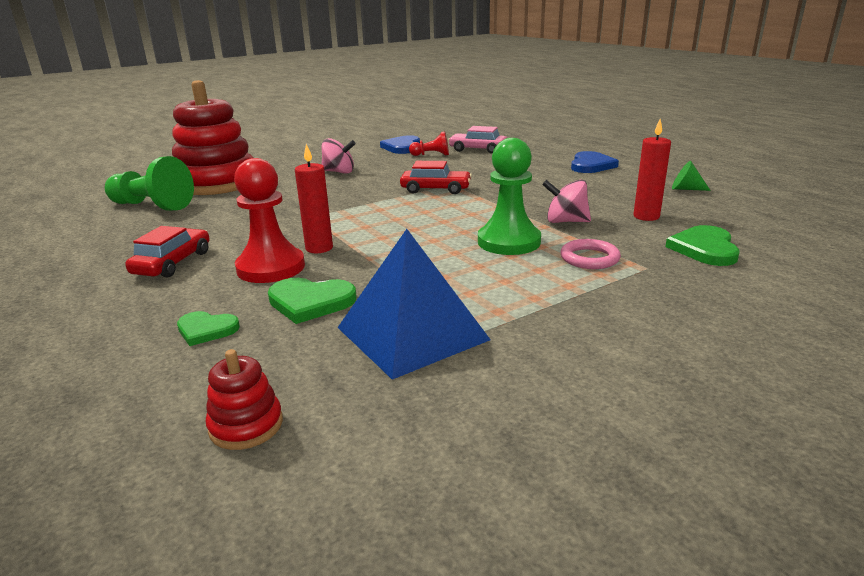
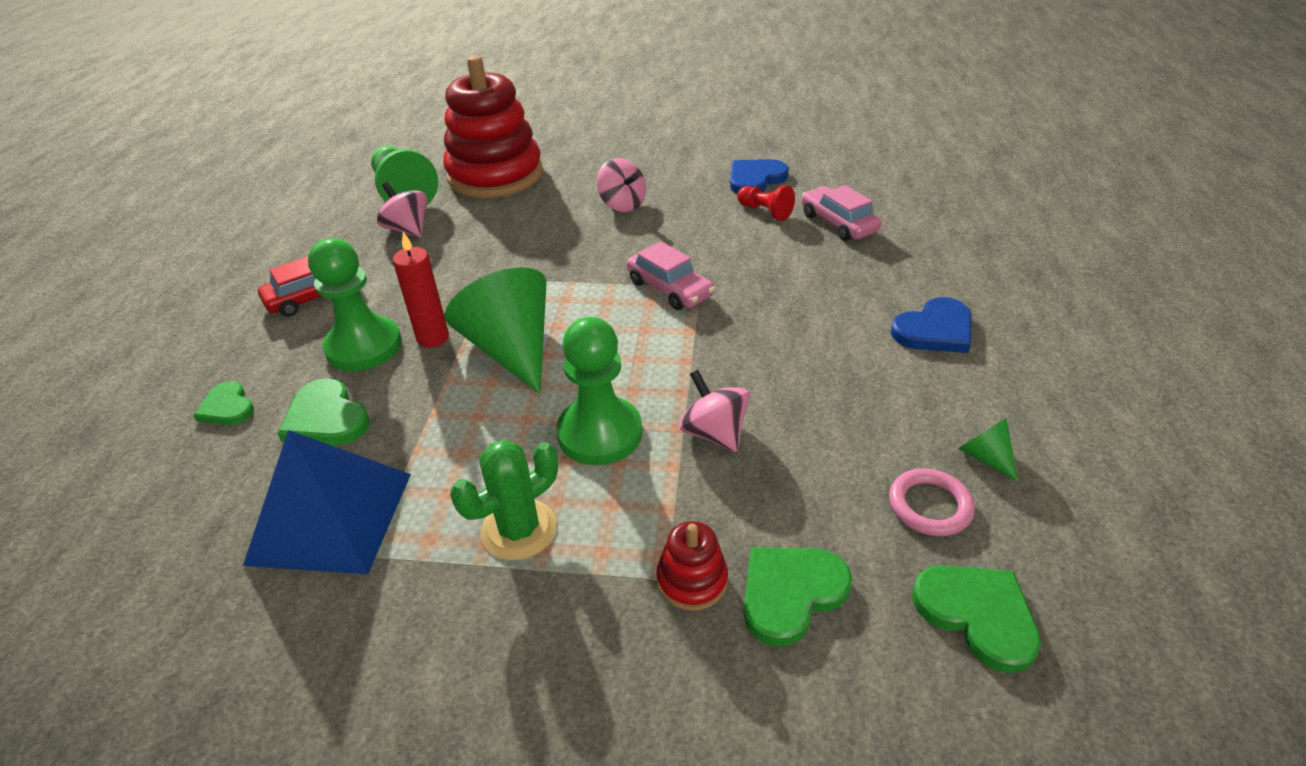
camera: 40 degrees right, 15 degrees up
(193, 218) = (408, 230): none -> pink spinning top
(246, 425) = (114, 542): red stacking toy -> red stacking toy (692, 580)
(271, 268) = (364, 346): red pawn -> green pawn
(386, 235) = (511, 349): none -> green cone
(435, 189) = (669, 289): red car -> pink car
(541, 286) = (519, 529): none -> green cactus
(589, 258) = (634, 517): pink ring -> pink ring (929, 506)
(646, 216) = (825, 483): red candle -> none
(775, 225) = (977, 615): none -> green heart

